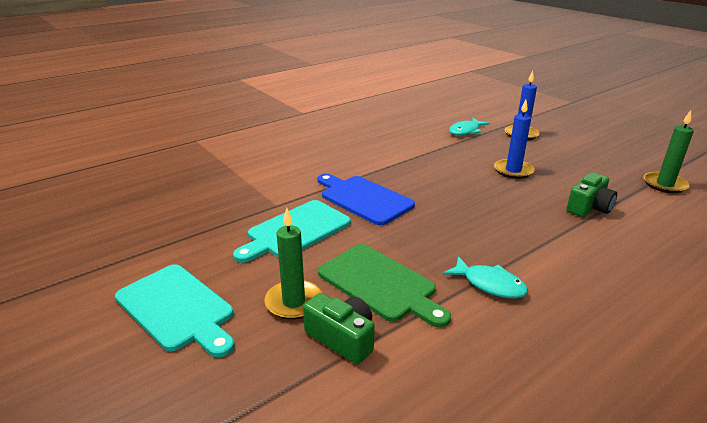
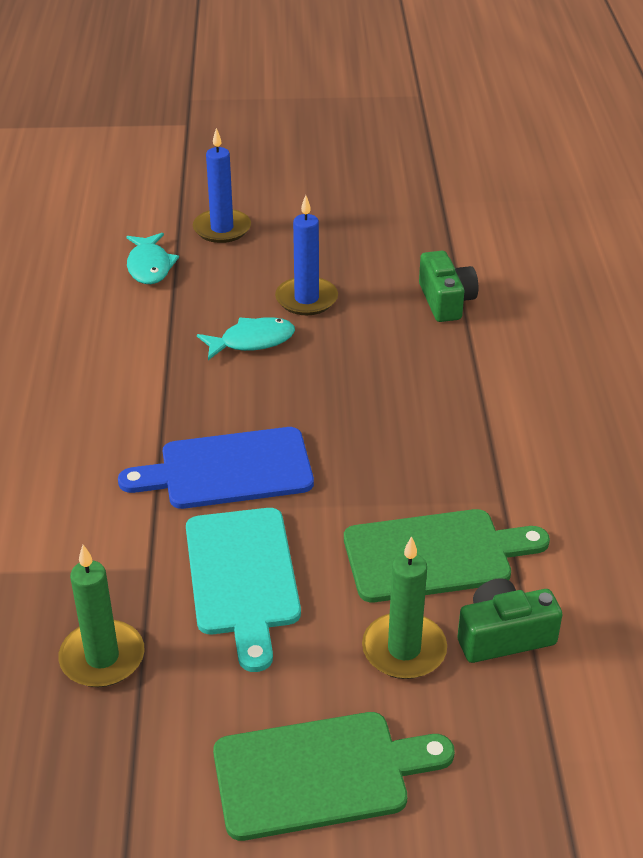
camera: 55 degrees left, 10 degrees up
(177, 309) = (319, 774): turquoise cutting board -> green cutting board
(489, 284) = (511, 468): turquoise fish -> turquoise fish (252, 341)
(664, 184) = (459, 217): green candle -> green candle (102, 657)

